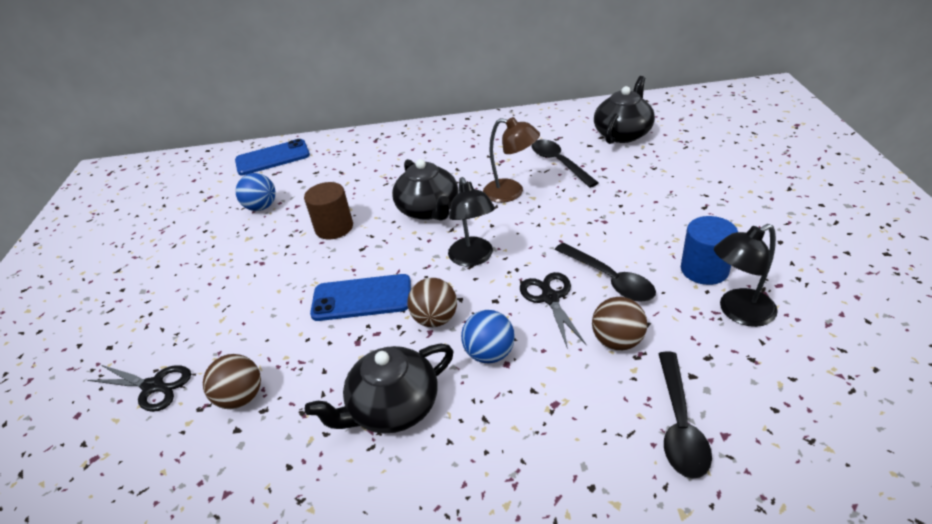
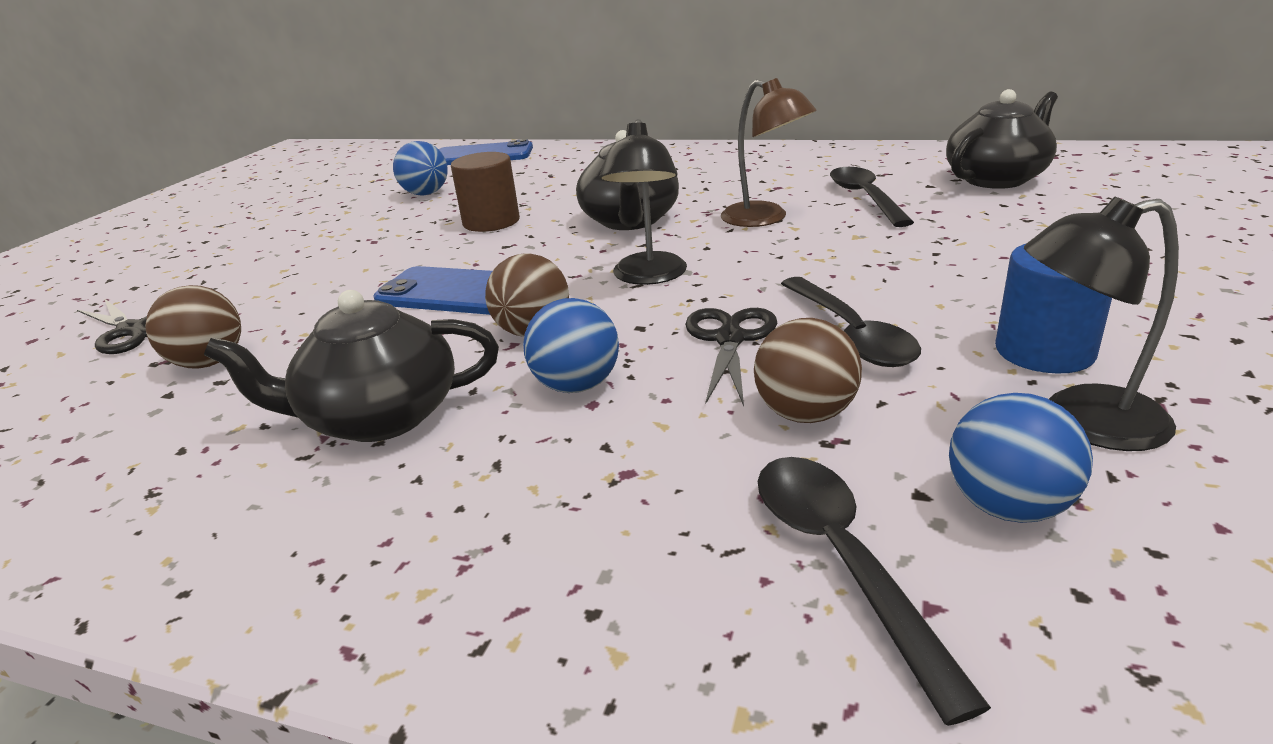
camera: 20 degrees right, 10 degrees down
(679, 424) = (842, 561): black spoon -> black spoon turned 135 degrees clockwise
(730, 372) = (1007, 506): none -> blue ball

